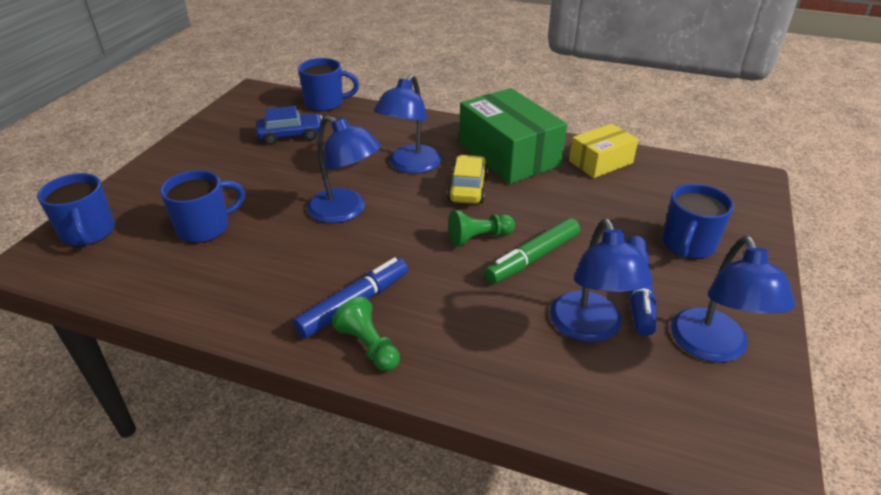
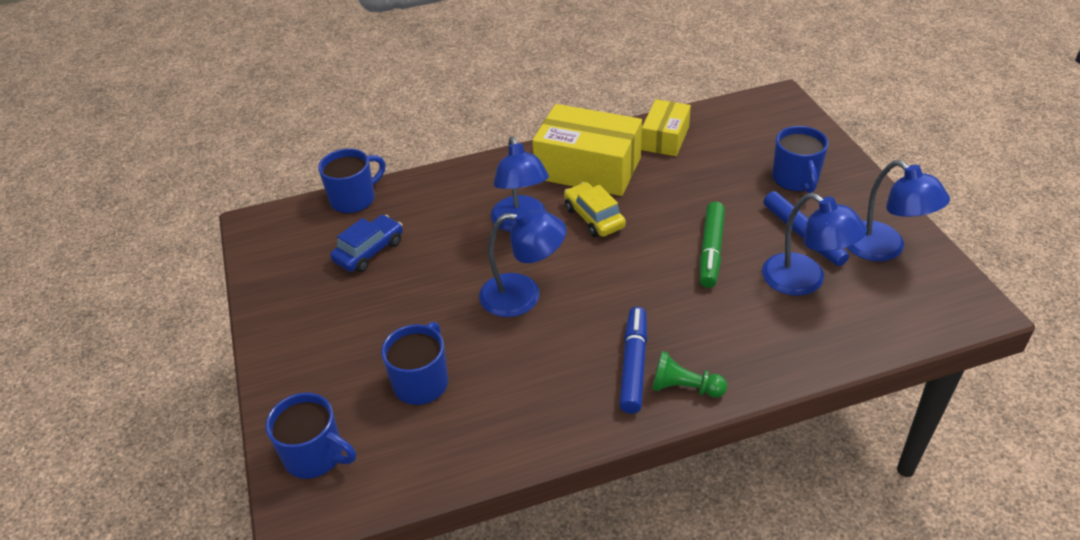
camera: 35 degrees left, 5 degrees up
(478, 238) = (655, 257): green pawn -> none
(508, 154) = (588, 168): green box -> yellow box

